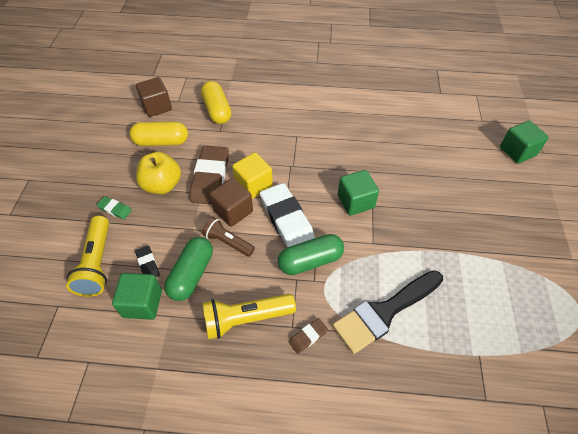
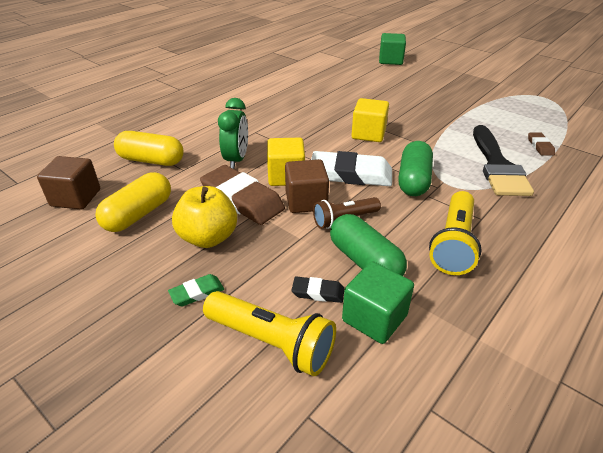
camera: 55 degrees left, 15 degrees down
(252, 148) = (236, 160): none -> green clock
(308, 336) = (498, 213): brown eraser -> brown eraser (540, 146)
(355, 201) = (368, 134): green cube -> yellow cube

